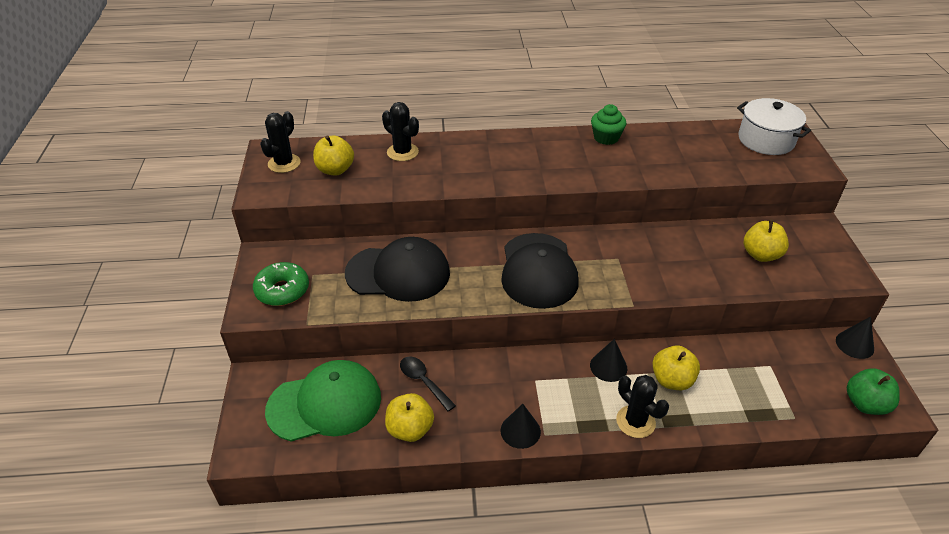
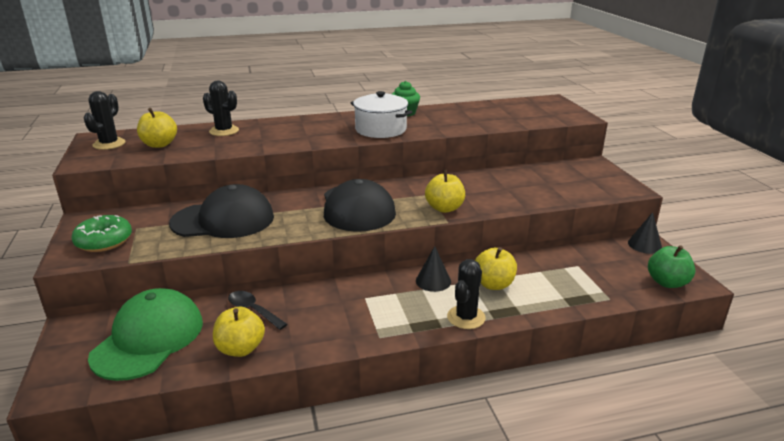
camera: 10 degrees left, 15 degrees down
(325, 404) = (148, 338): green cap -> green cap turned 45 degrees counterclockwise
(520, 431) = (355, 337): black cone -> none
(635, 421) = (466, 317): black cactus -> black cactus turned 75 degrees clockwise
(761, 255) = (550, 182): yellow apple -> yellow apple (444, 208)
(766, 140) = (536, 106): white pot -> white pot (380, 129)

